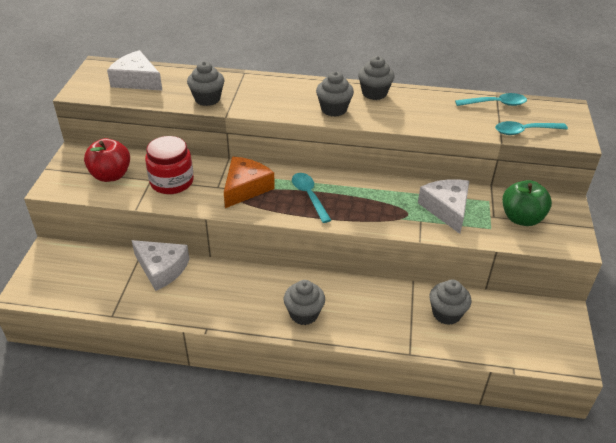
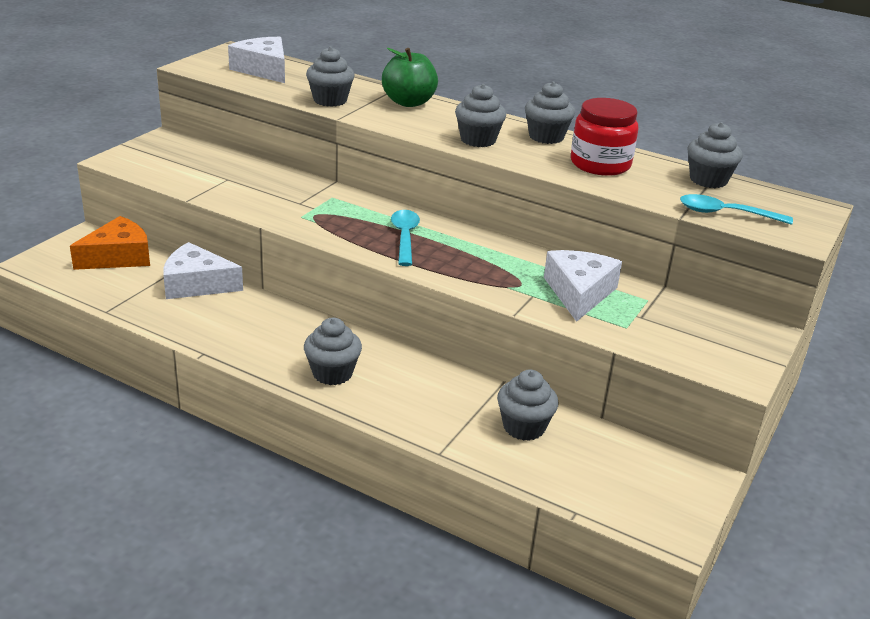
camera: 20 degrees right, 10 degrees down
(111, 175) = (186, 165): red apple -> none
(161, 269) = (196, 284): white cheese -> white cheese turned 135 degrees clockwise
(172, 182) = (250, 186): red jar -> red jar (600, 164)
(245, 188) = (332, 211): orange cheese -> orange cheese (118, 257)
(495, 104) = (708, 180): turquoise spoon -> grey cupcake
(521, 218) = (680, 328): green apple -> green apple (409, 102)

